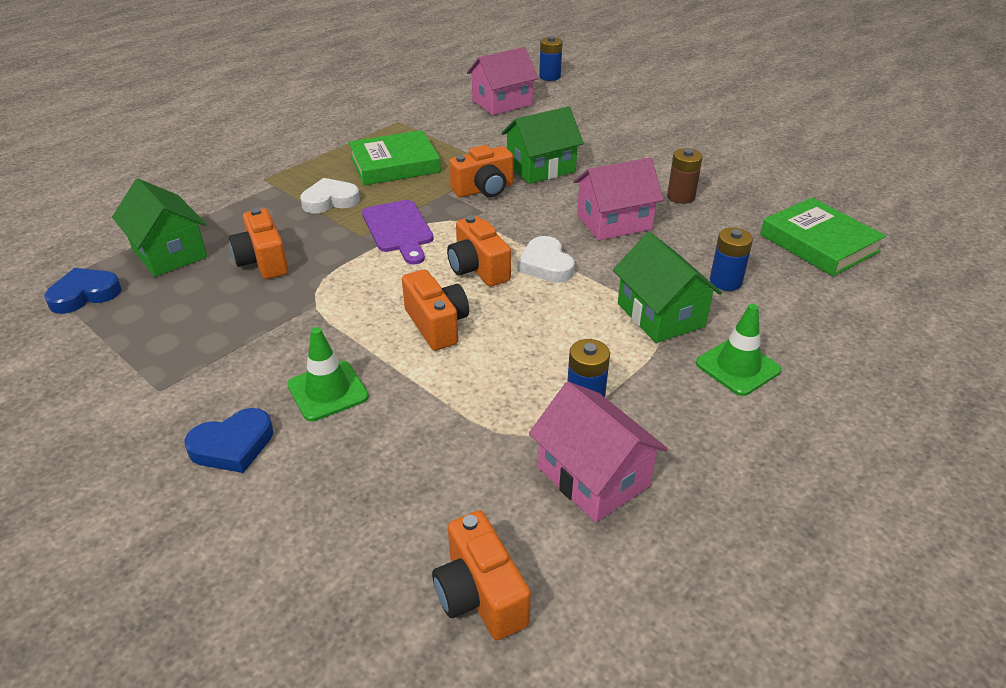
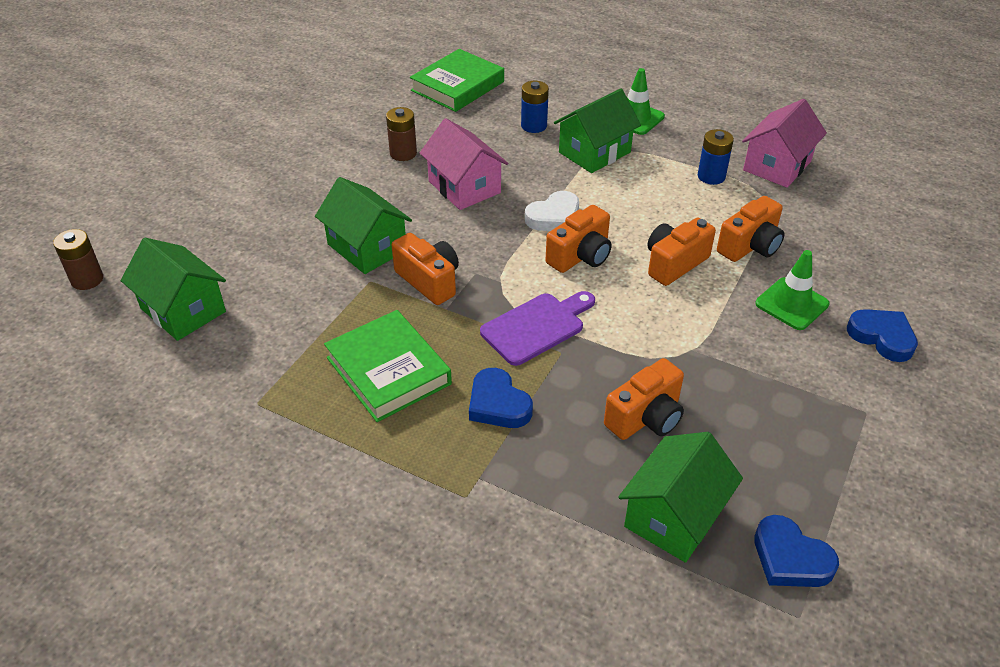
camera: 105 degrees left, 5 degrees up
(330, 200) = (498, 404): white heart -> blue heart
(480, 594) = (893, 194): orange camera -> orange camera (750, 246)
(502, 103) = (183, 310): pink house -> green house
(550, 77) = (87, 279): blue battery -> brown battery

